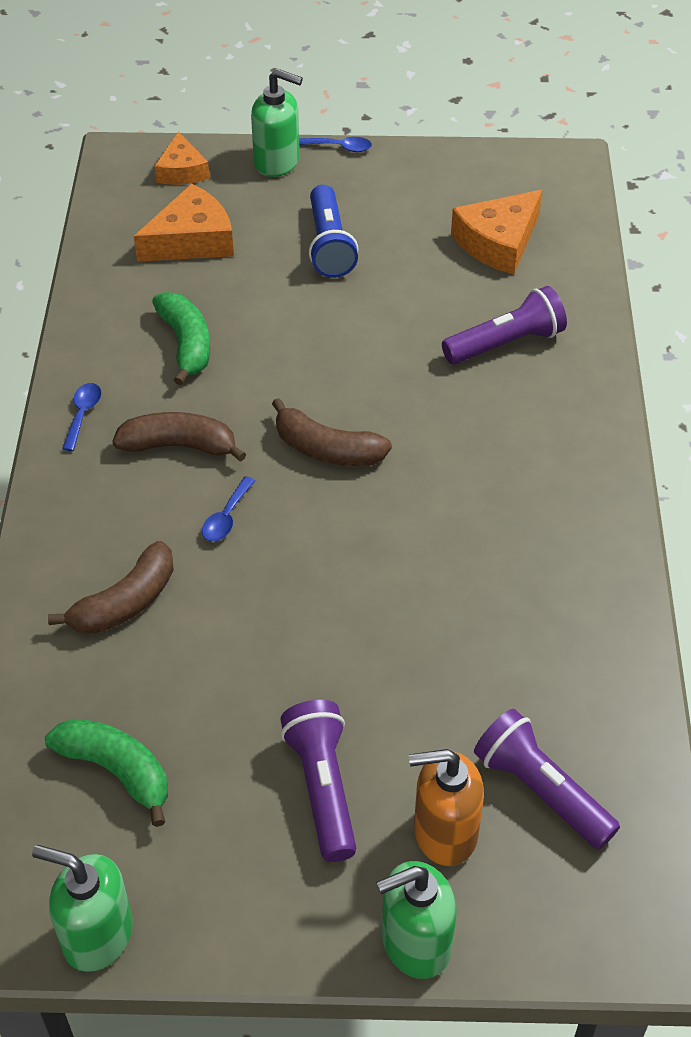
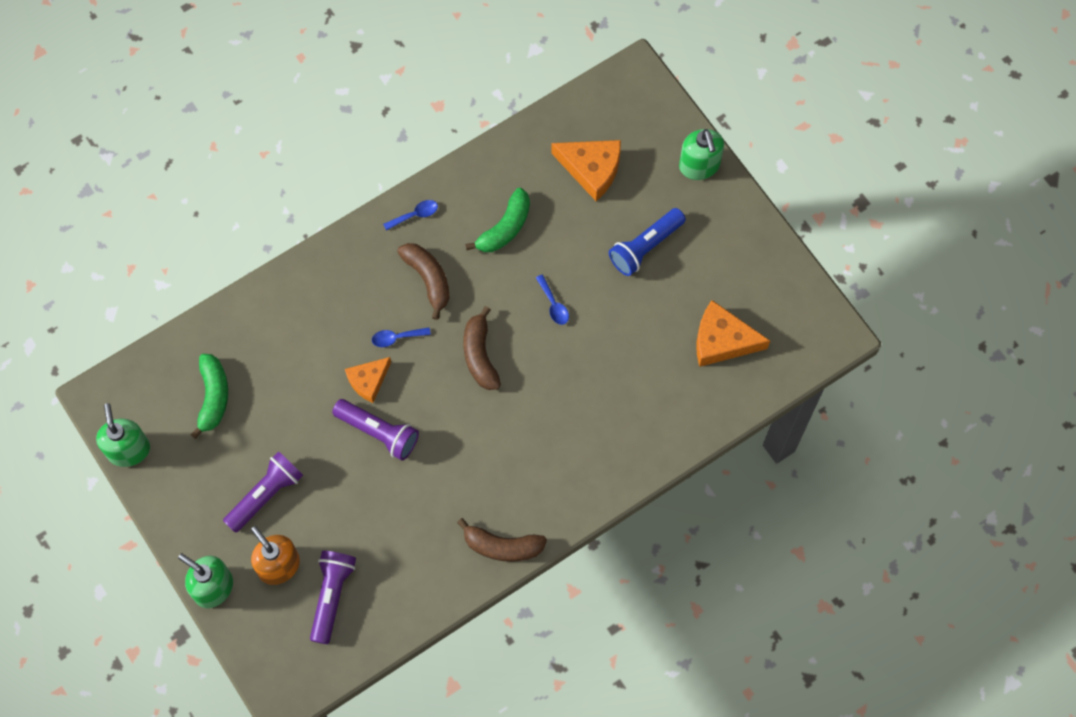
camera: 55 degrees right, 20 degrees up
(125, 602) = (309, 329): brown banana -> brown banana (502, 546)
(181, 171) = (648, 118): orange cheese -> orange cheese (368, 381)
(340, 147) = (742, 192): blue spoon -> blue spoon (553, 304)
(506, 343) = (634, 398): purple flashlight -> purple flashlight (378, 433)

